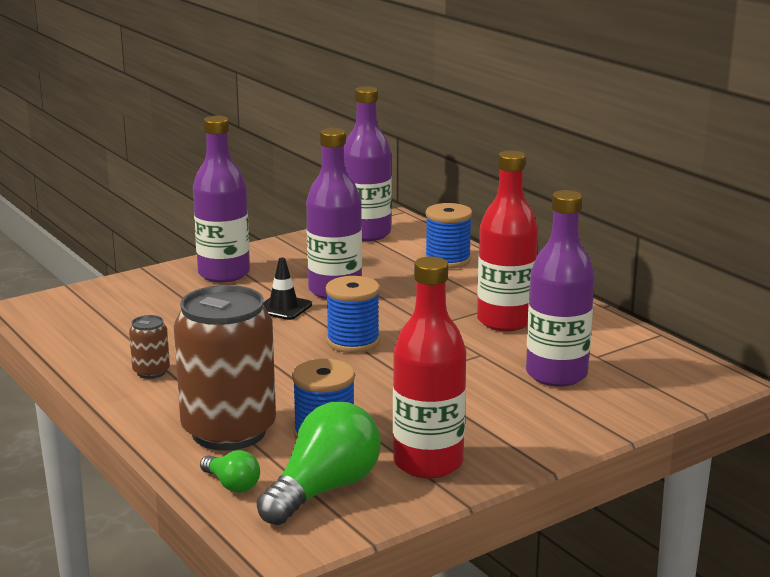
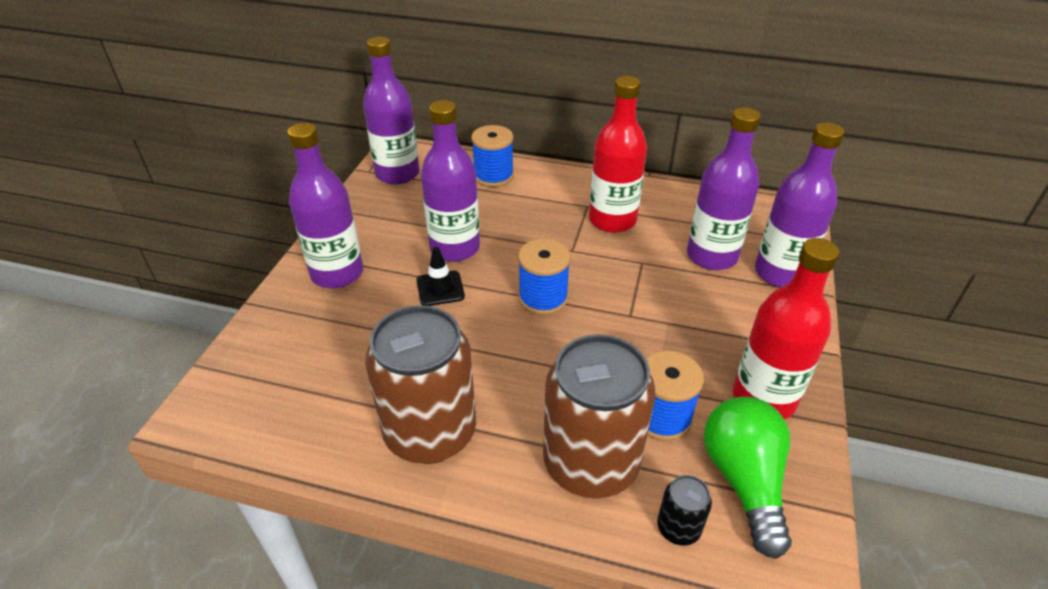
camera: 40 degrees left, 20 degrees up
(151, 372) = (430, 432): brown can -> brown can, size x2.34
(232, 485) = (678, 528): green light bulb -> black can
(605, 409) = (780, 273): none -> purple bottle

